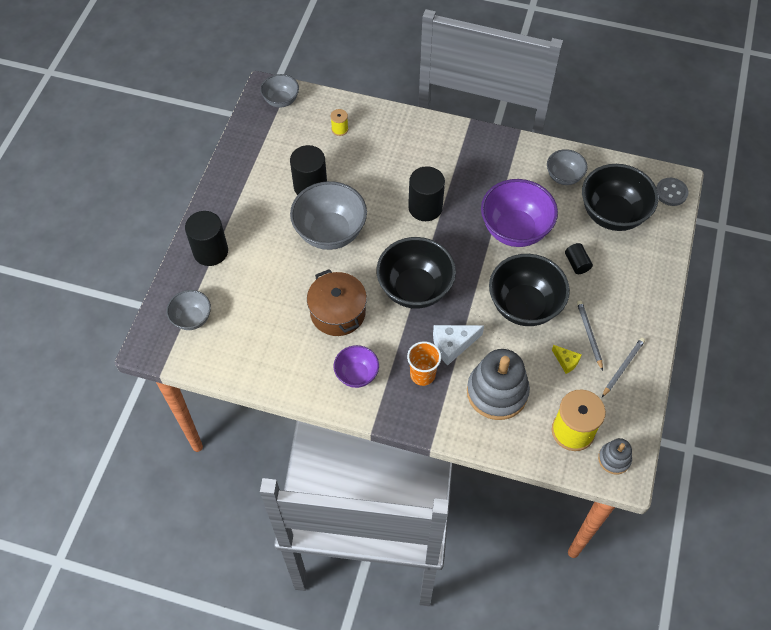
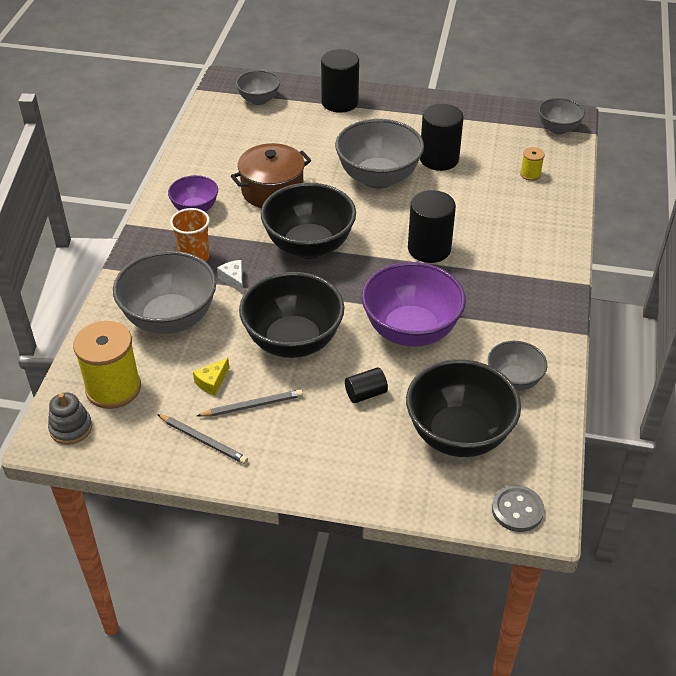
camera: 85 degrees right, 15 degrees down
(452, 345) = (234, 280): white cheese -> white cheese, size x0.58
(497, 392) = (170, 319): grey stacking toy -> grey bowl

